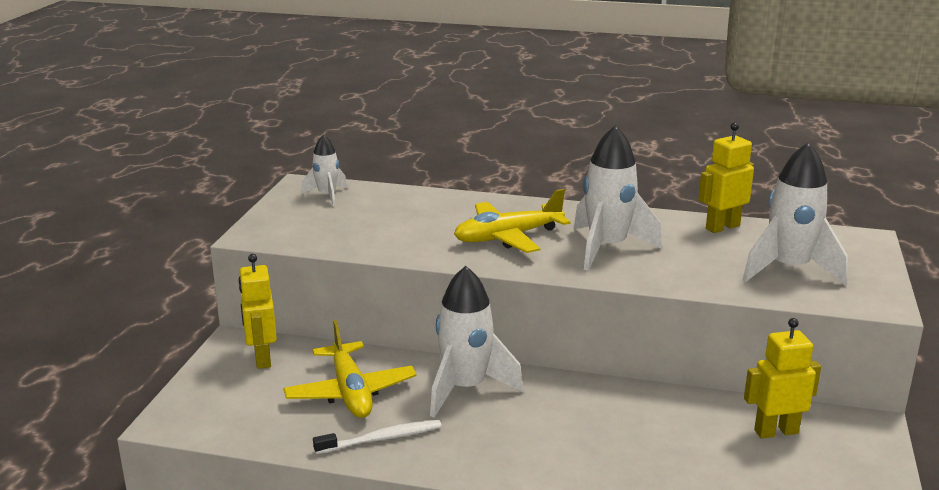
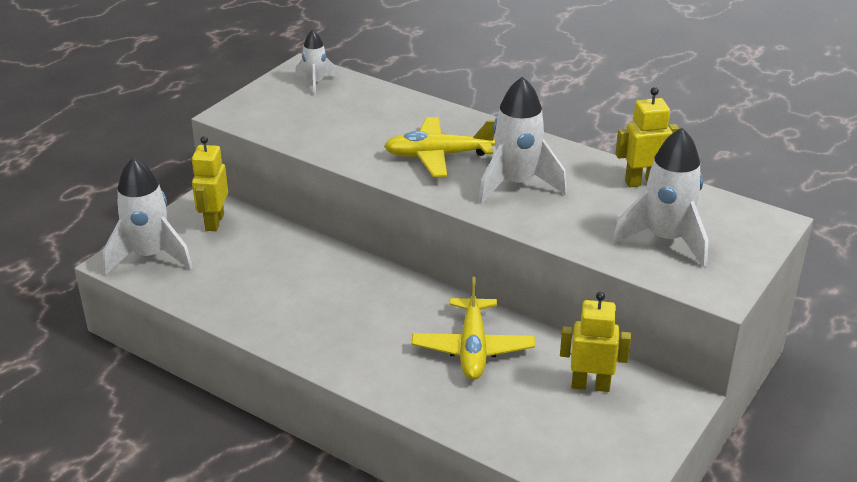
camera: 20 degrees right, 10 degrees up
(350, 392) = (264, 267): yellow plane -> yellow plane (472, 348)
(381, 439) = (263, 314): white toothbrush -> none
(465, 389) = (356, 285): white rocket -> white rocket (150, 256)

